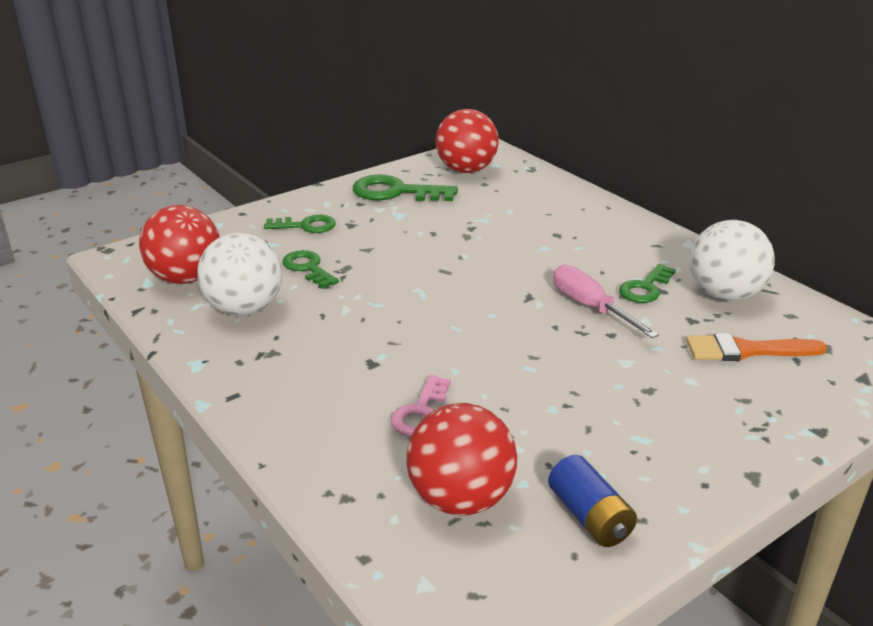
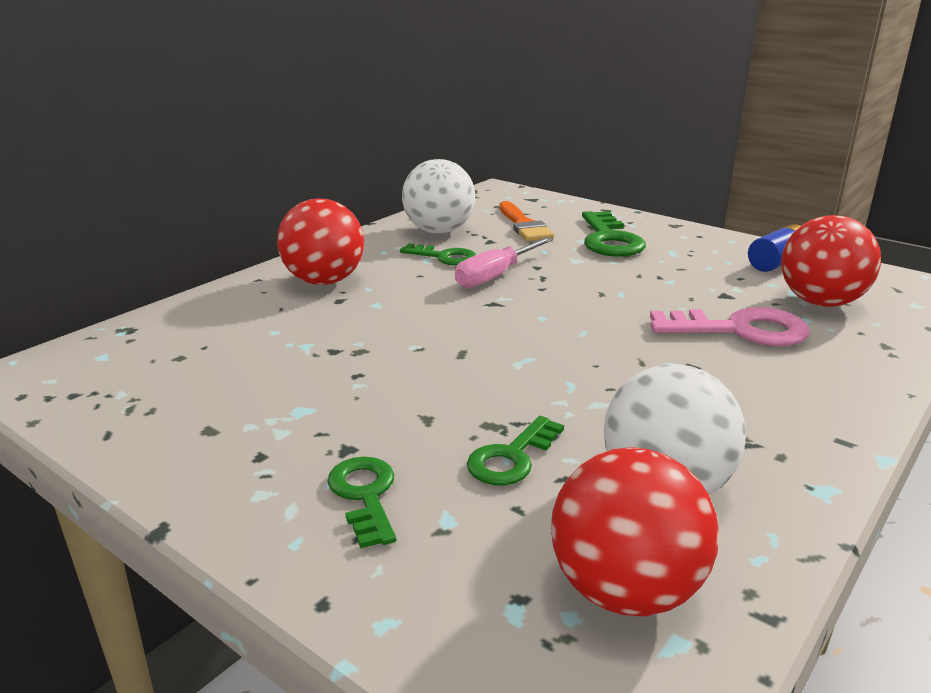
camera: 105 degrees left, 5 degrees down
(396, 192) = (211, 427): green key -> green key (609, 240)
(421, 413) = (740, 330): pink key -> pink key, size x1.59
(466, 170) = (122, 376): red ball -> red ball (324, 281)

